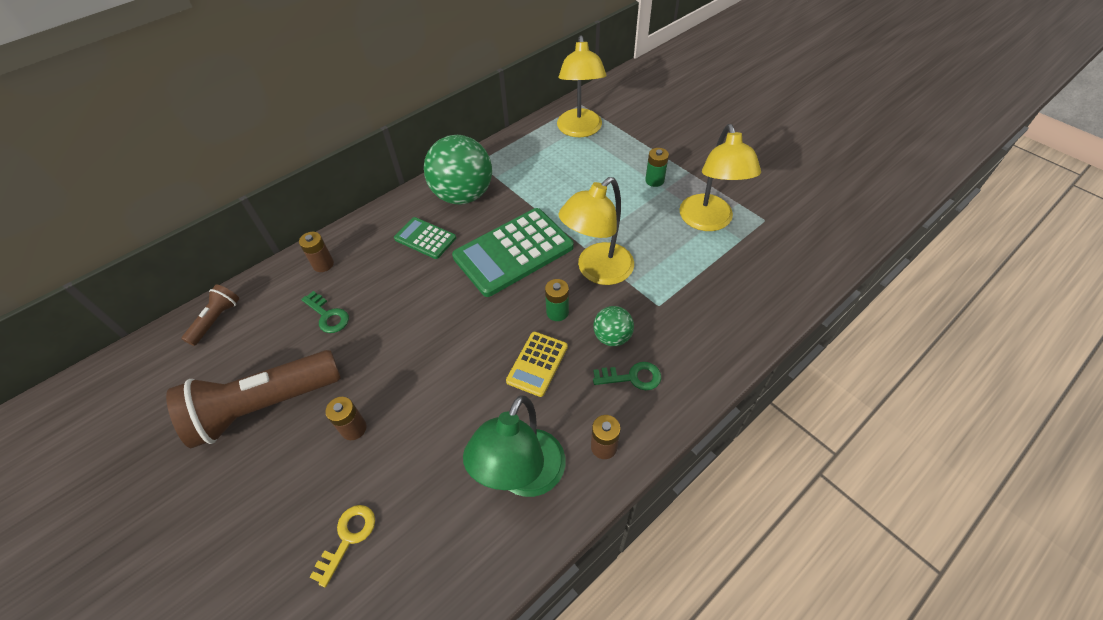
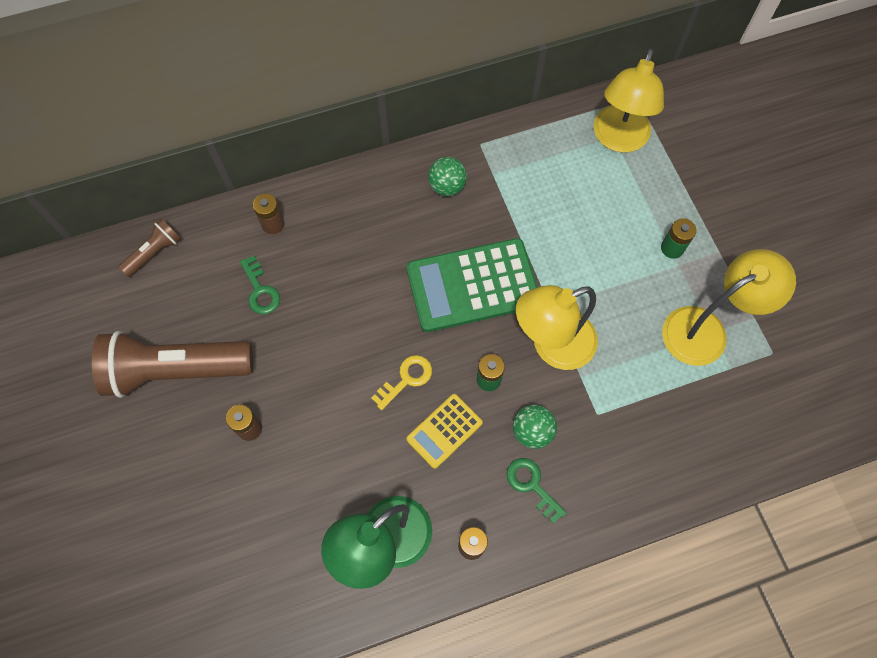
camera: 20 degrees right, 15 degrees up
(348, 538) = (215, 534): yellow key -> yellow key (406, 379)
(425, 238) = (386, 231): green calculator -> none
(463, 195) = (447, 186): green ball -> green ball, size x0.50
(632, 377) = (532, 485): green key -> green key turned 150 degrees counterclockwise
(708, 221) = (706, 329): yellow lamp -> yellow lamp turned 135 degrees counterclockwise

